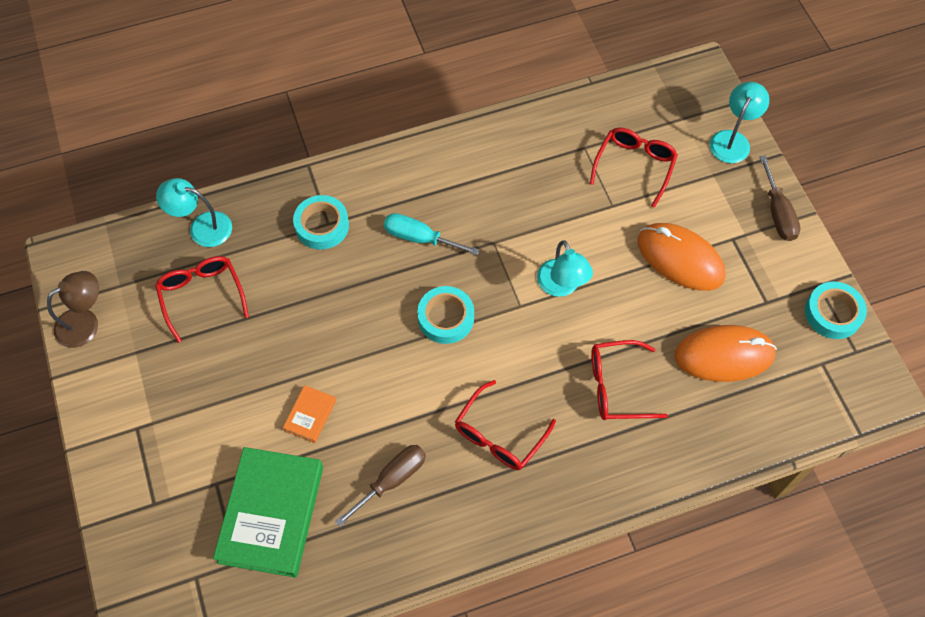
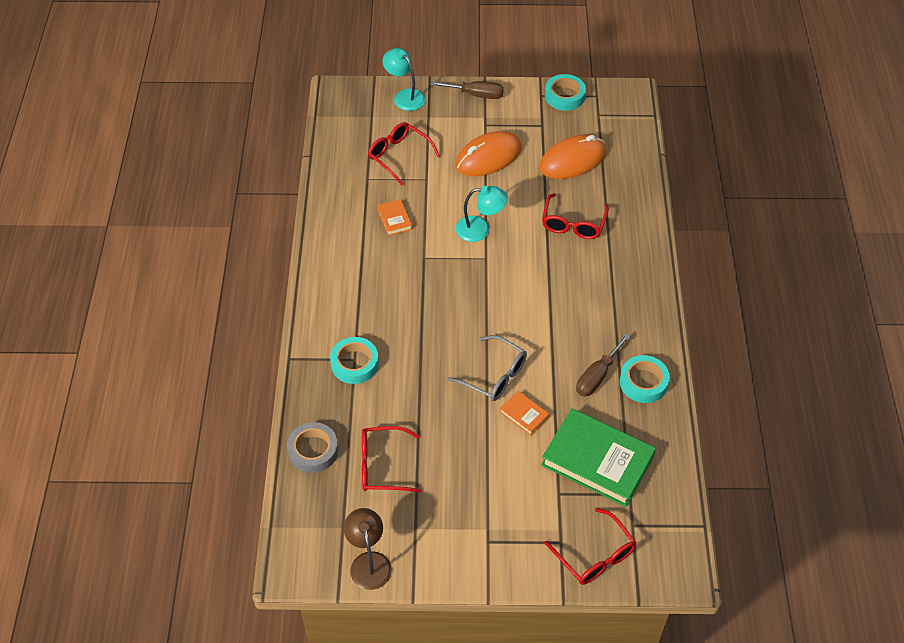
camera: 70 degrees left, 10 degrees down
(202, 227) = (313, 450): turquoise lamp -> grey tape
(354, 367) = (494, 375): none -> grey glasses
(392, 480) = (597, 376): brown screwdriver -> brown screwdriver turned 120 degrees counterclockwise
(419, 238) = (398, 302): turquoise screwdriver -> none
(446, 318) = (476, 305): turquoise tape -> turquoise tape (643, 382)
(499, 434) = (584, 301): red glasses -> red glasses (594, 555)
(536, 194) = (394, 219): none -> orange book
(724, 355) = (572, 160): orange mouse -> orange mouse turned 45 degrees clockwise

